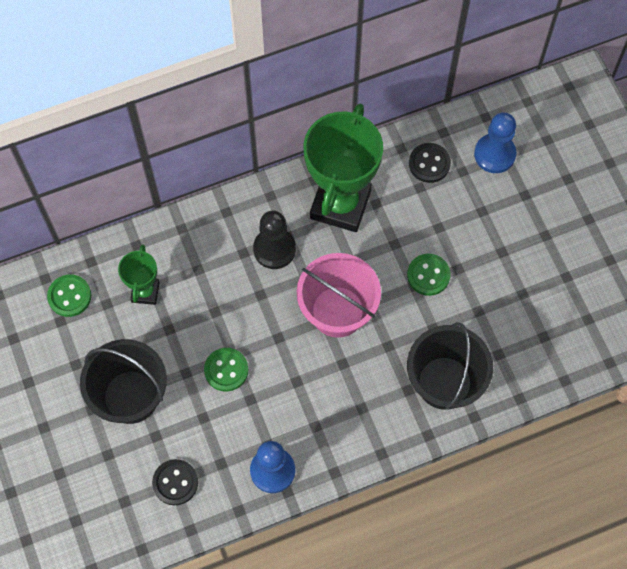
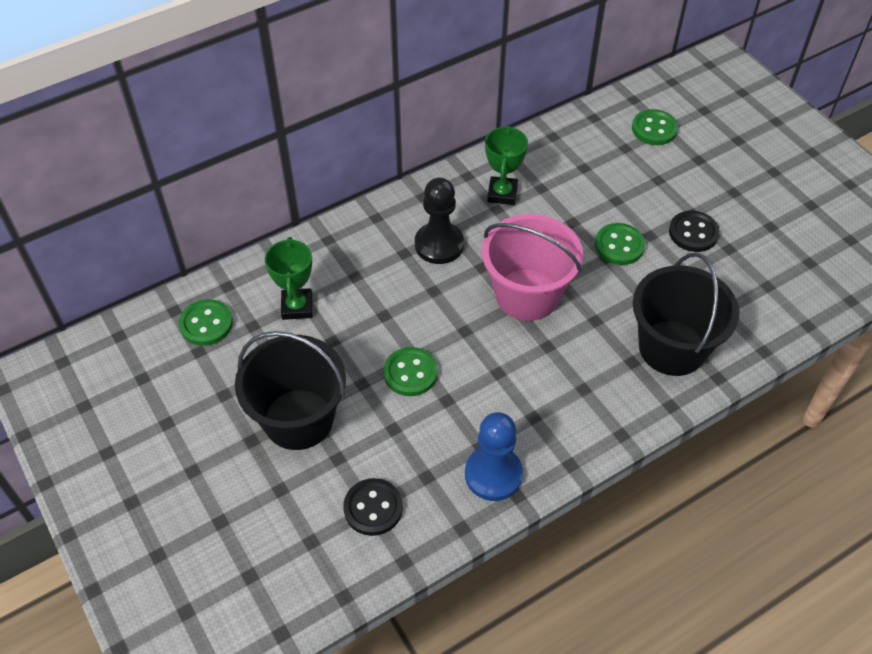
camera: 10 degrees left, 15 degrees down
(340, 204) = (502, 194): green trophy -> green trophy, size x0.49
(429, 163) = (588, 145): black button -> black button (693, 233)
(494, 154) = (654, 129): blue pawn -> green button

